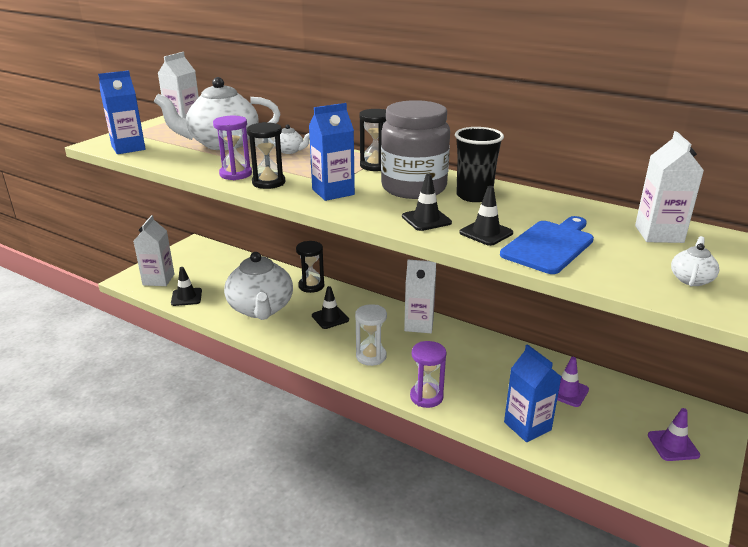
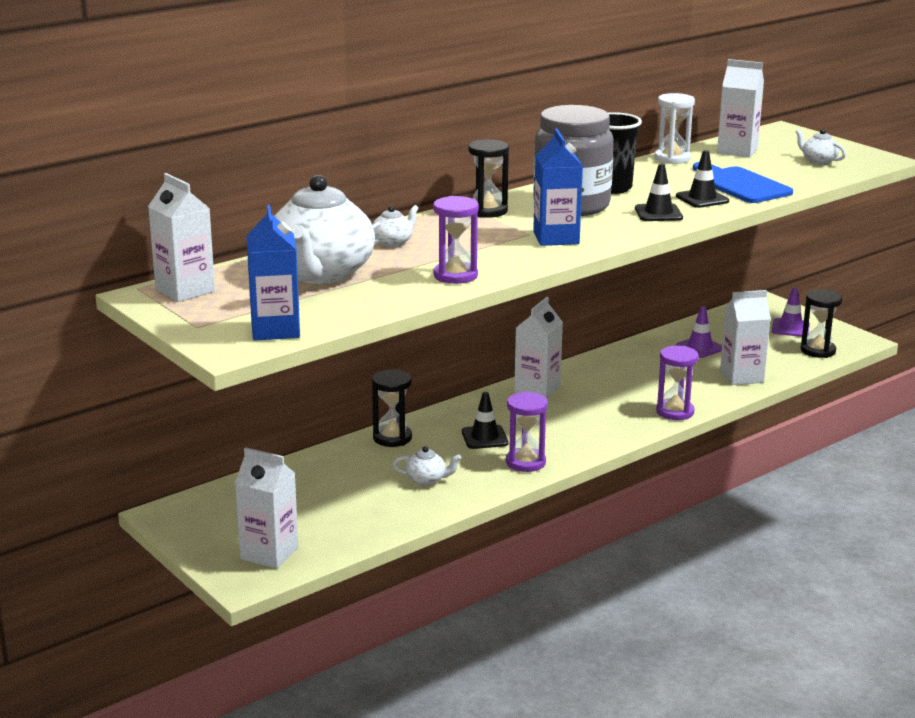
camera: 70 degrees left, 5 degrees down
(186, 297) = (348, 533): black traffic cone -> none
(261, 308) = (426, 480): white teapot -> white teapot, size x0.40
(268, 182) = (501, 262): black hourglass -> black hourglass (818, 351)
(302, 341) = (525, 462): none -> purple hourglass
(371, 356) = (585, 427): white hourglass -> white hourglass (672, 158)
(527, 426) = (741, 376): blue carton -> white carton

